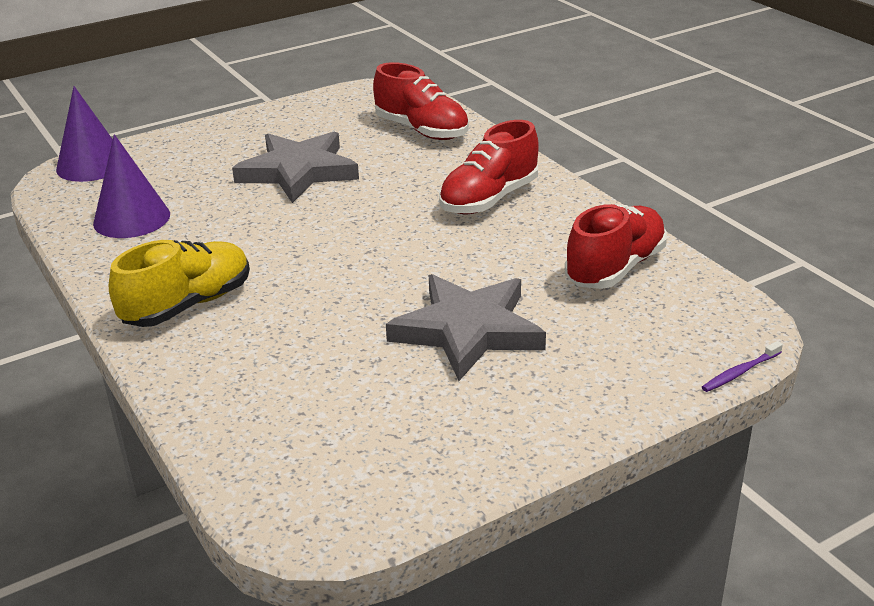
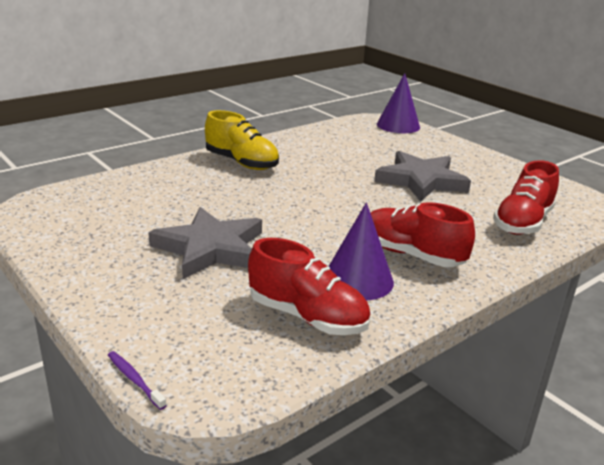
camera: 80 degrees right, 5 degrees down
(131, 219) = (337, 141): purple cone -> purple cone (358, 280)

